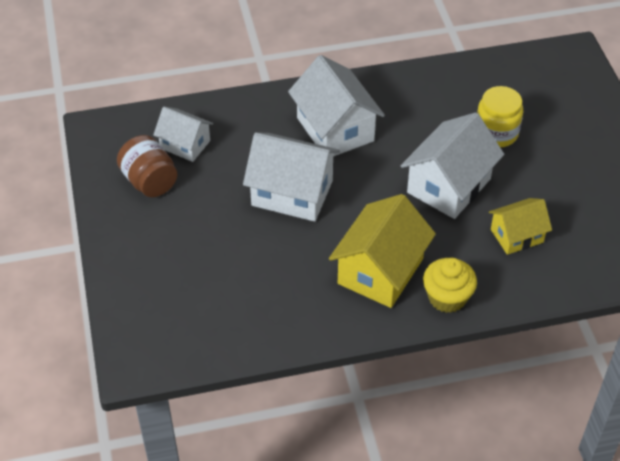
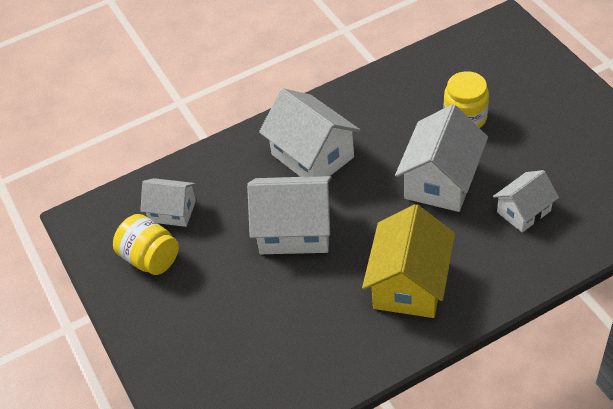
camera: 10 degrees left, 0 degrees up
(149, 181) = (150, 258): brown jar -> yellow jar
(447, 297) = (483, 291): yellow cupcake -> none
(516, 236) = (523, 211): yellow house -> white house

